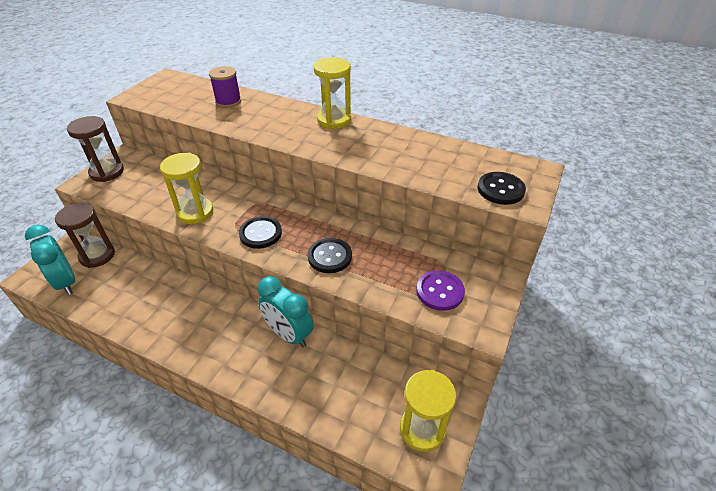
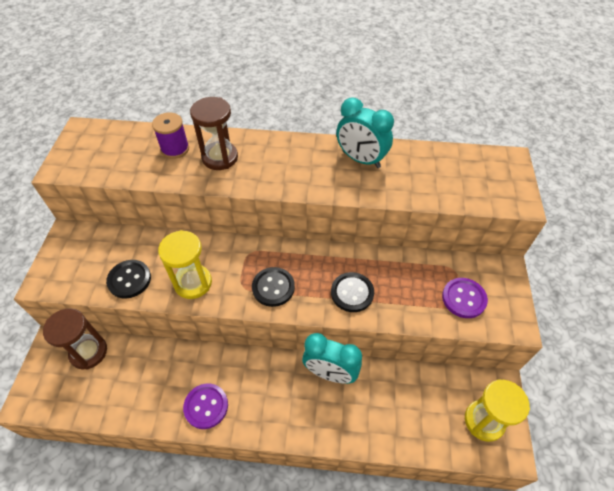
camera: 20 degrees left, 10 degrees up
(66, 282) = (73, 394): turquoise clock -> turquoise clock (361, 159)
(107, 172) = (63, 261): brown hourglass -> brown hourglass (220, 157)
(162, 326) = (206, 406): none -> purple button
(334, 120) = (299, 147): yellow hourglass -> none
(500, 190) = (492, 191): black button -> black button (129, 280)

